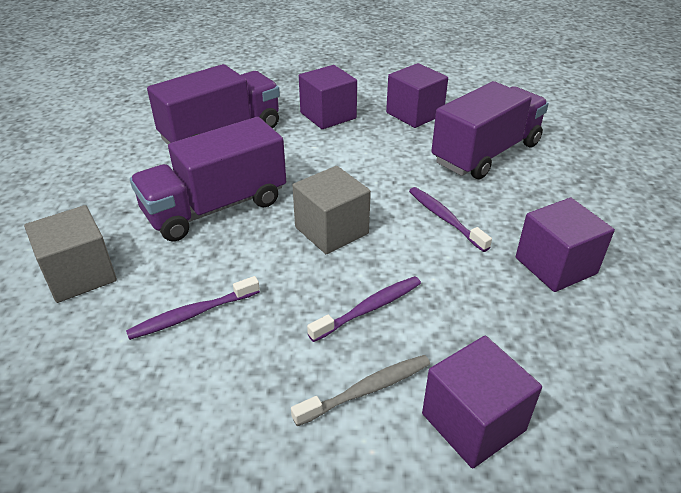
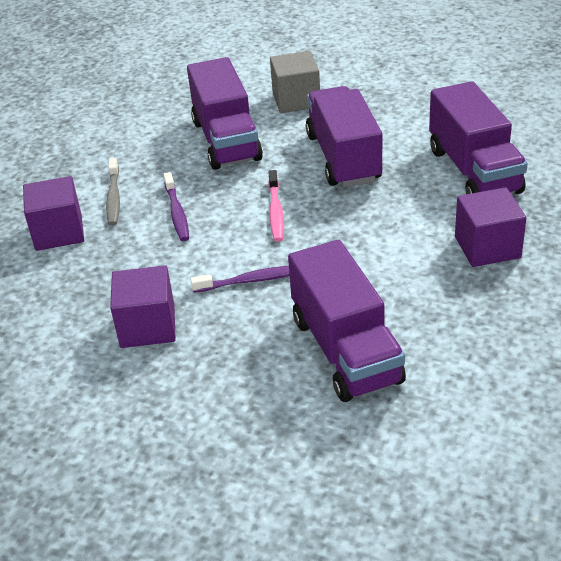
camera: 115 degrees right, 0 degrees up
(192, 314) = (226, 140): purple toothbrush -> purple truck
(331, 230) = (276, 212): grey cube -> pink toothbrush
(414, 114) = (465, 319): purple cube -> none

